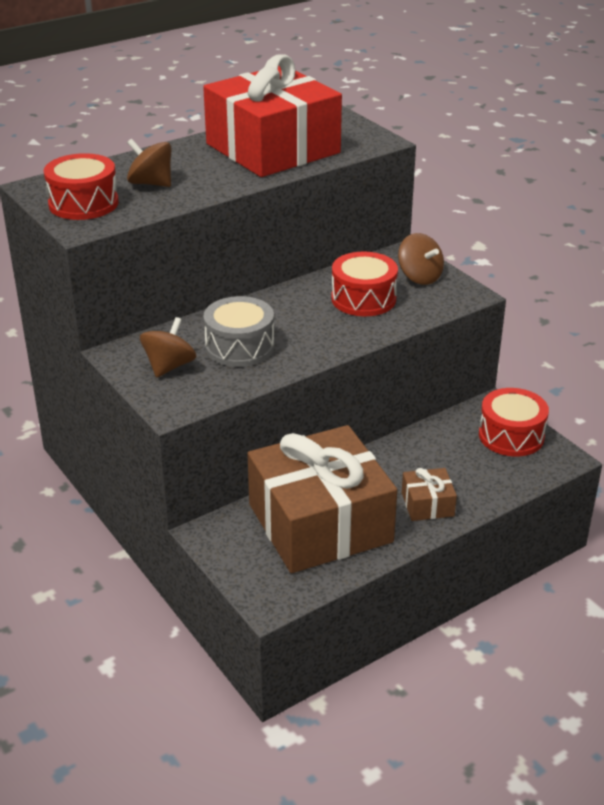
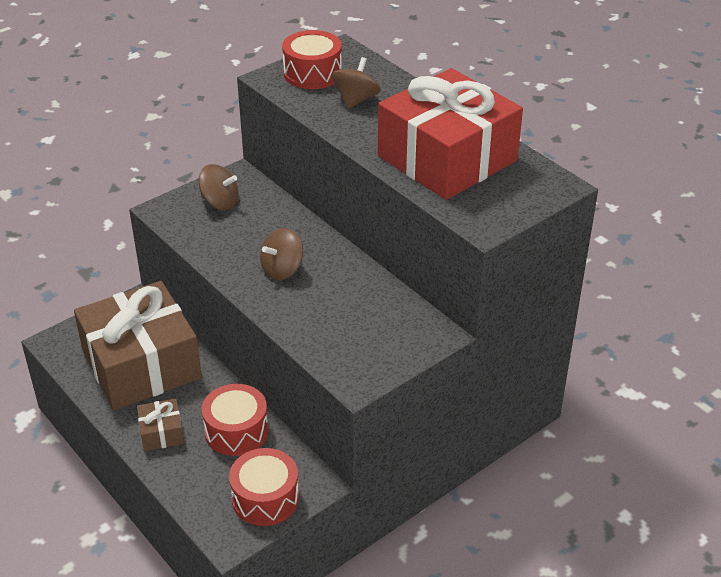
camera: 85 degrees right, 5 degrees up
(240, 347) = (249, 236): grey drum -> none
(363, 299) = (338, 307): red drum -> red drum (236, 431)
(419, 277) = (388, 345): brown spinning top -> brown spinning top (282, 270)

